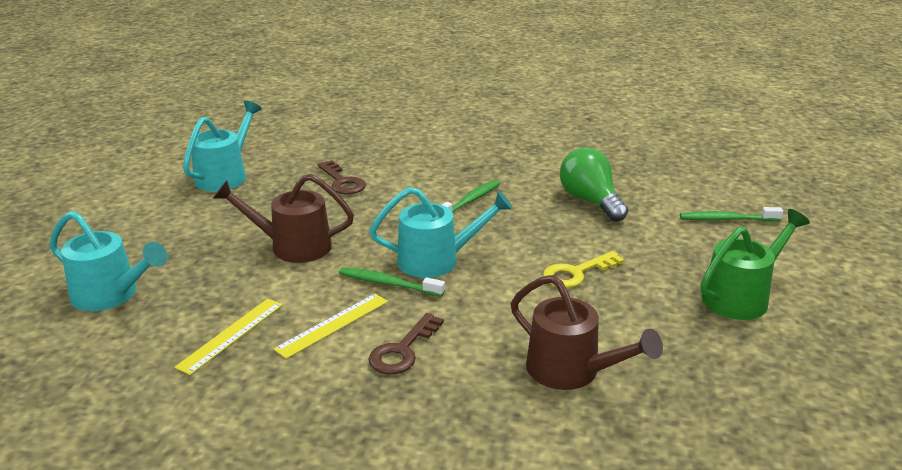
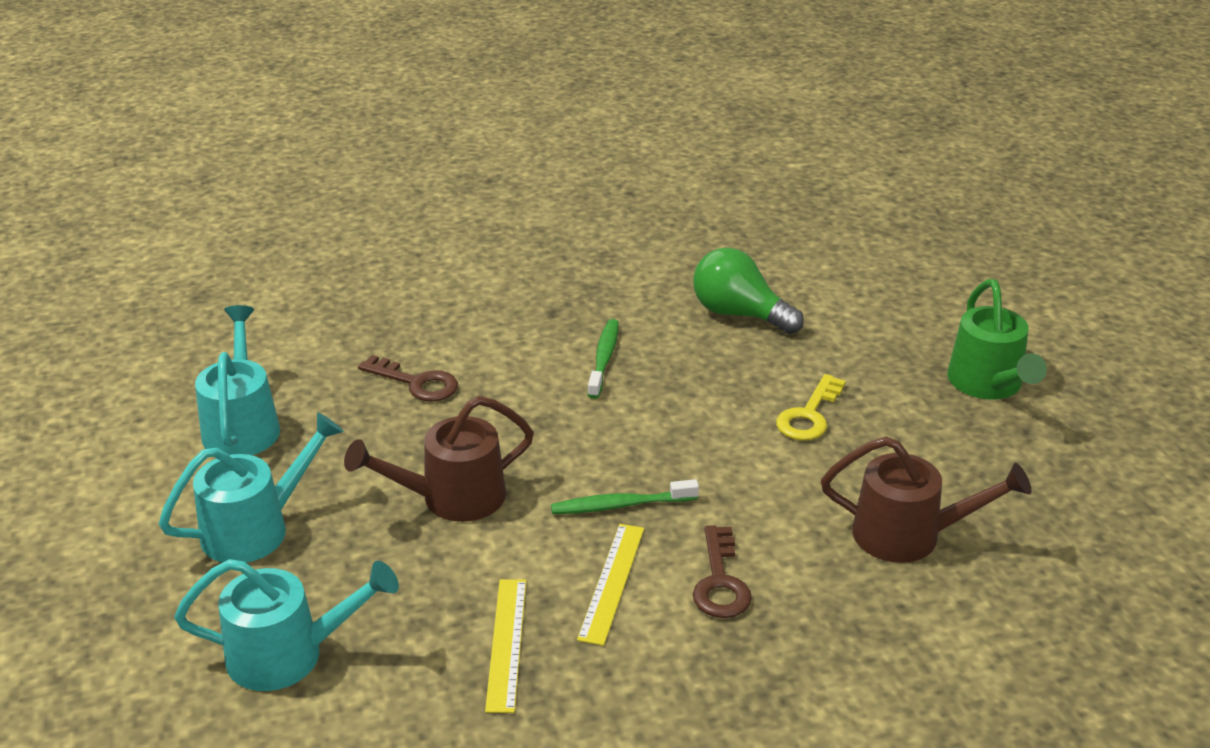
camera: 30 degrees left, 5 degrees up
(437, 260) = (645, 453): turquoise watering can -> turquoise watering can (256, 528)
(727, 219) = (898, 292): green toothbrush -> none
(741, 296) = (988, 385): green watering can -> green watering can turned 150 degrees clockwise

